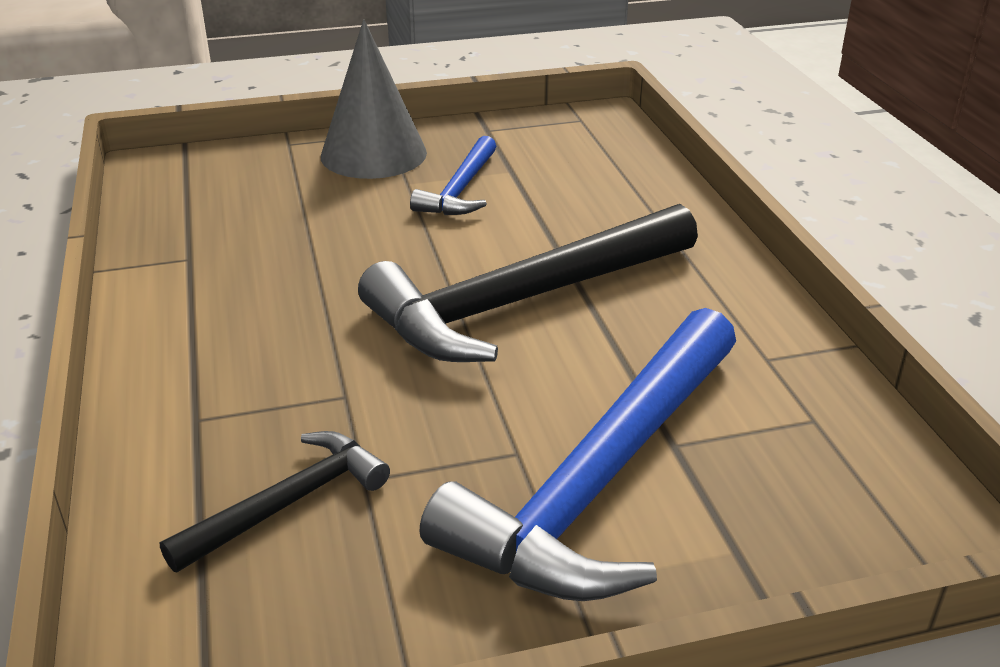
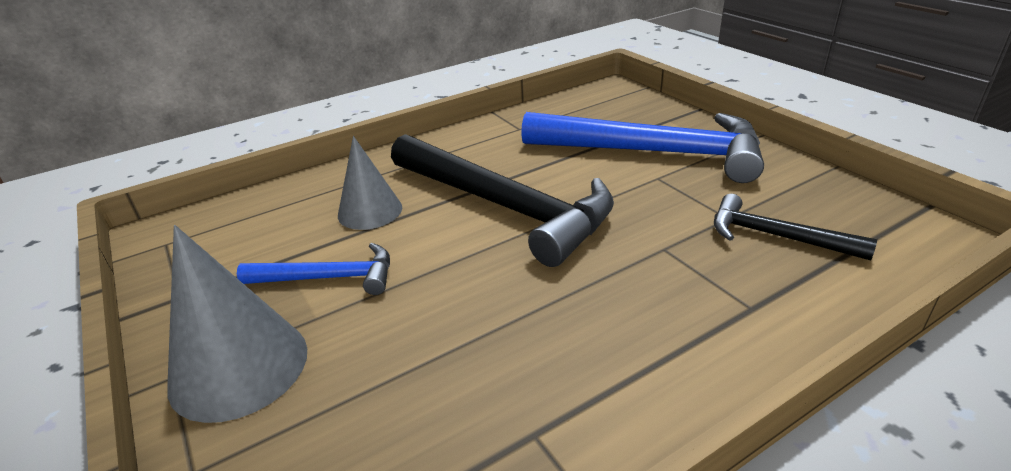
camera: 105 degrees left, 0 degrees up
(572, 216) = (370, 211): none -> grey cone

